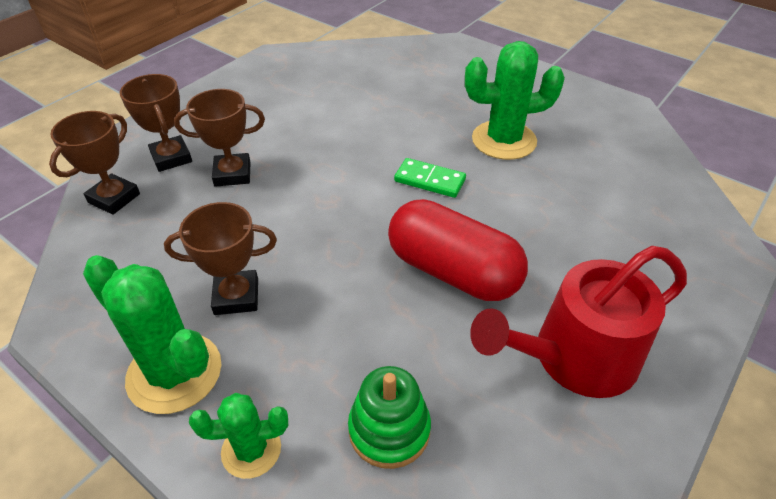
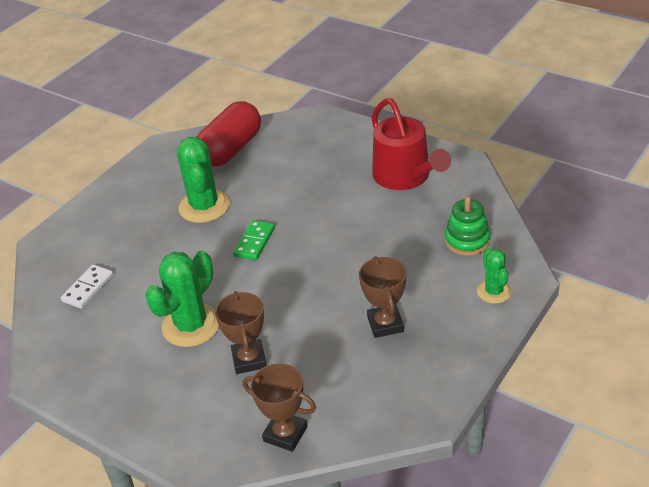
camera: 90 degrees left, 5 degrees down
(171, 157) = (225, 410): brown trophy -> none
(174, 373) = (453, 339): green cactus -> green cactus (191, 325)
(379, 71) = (88, 288): none -> white domino
(452, 271) = (347, 225): red capsule -> red capsule (231, 149)

